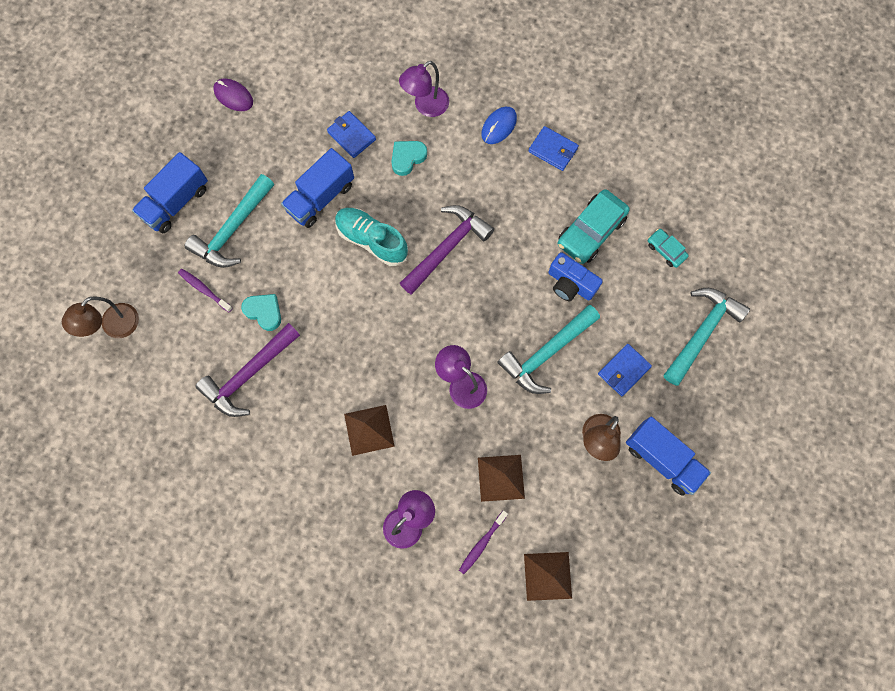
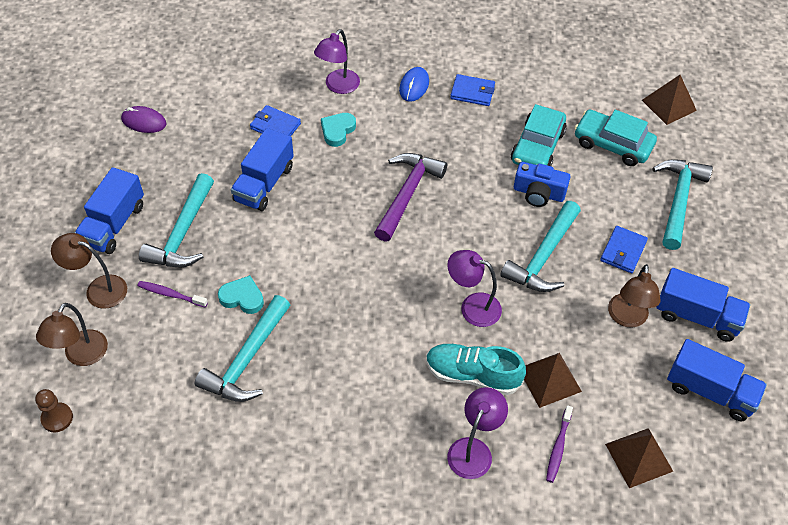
camera: 20 degrees left, 20 degrees down
(80, 380) = (57, 418): none -> brown pawn
(145, 265) = (98, 289): none -> brown lamp
(249, 374) = (247, 359): purple hammer -> turquoise hammer
(369, 430) = (395, 375): brown pyramid -> brown pyramid (669, 105)
(372, 240) = (330, 206): turquoise shoe -> turquoise shoe (472, 375)
(639, 535) = (710, 391): none -> blue truck
(666, 250) = (612, 144): turquoise car -> turquoise car, size x1.89

